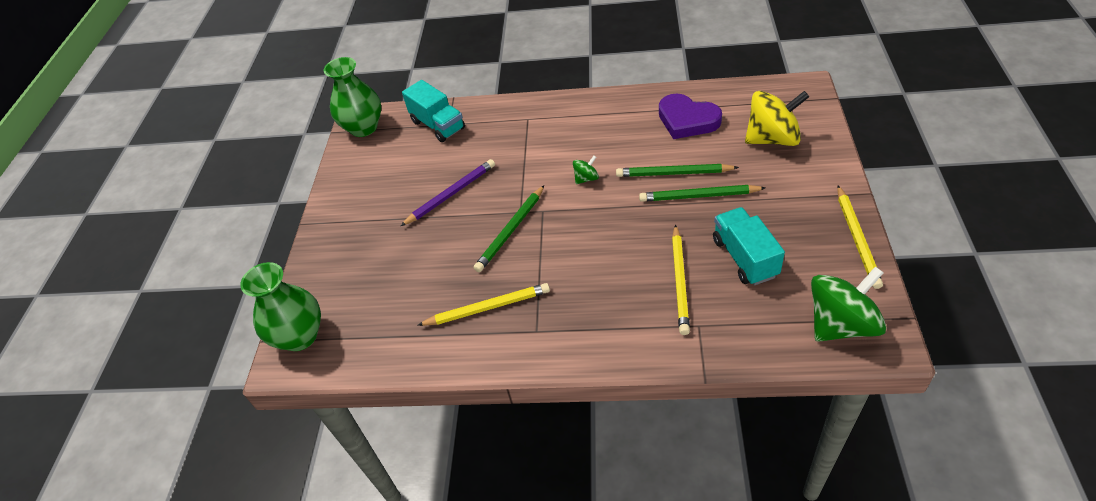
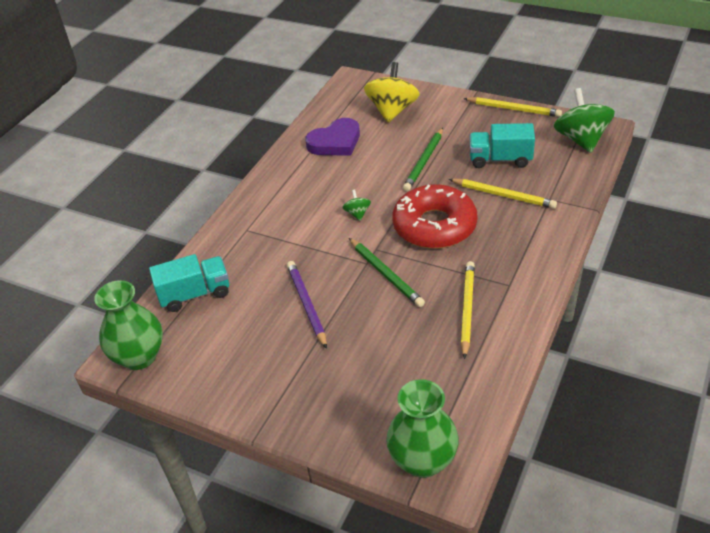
camera: 70 degrees left, 5 degrees down
(597, 241) = (434, 226): none -> red donut
(673, 173) = (390, 166): green pencil -> none

